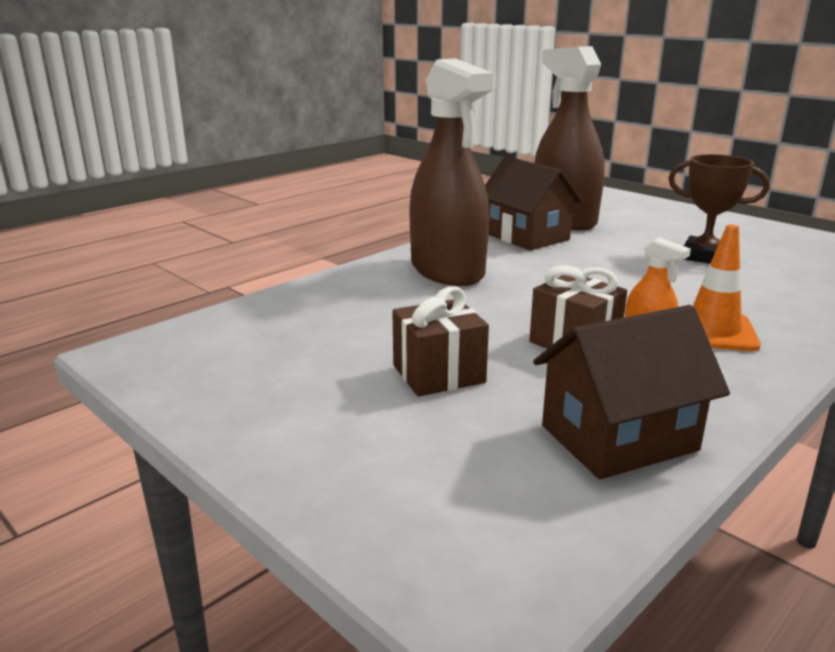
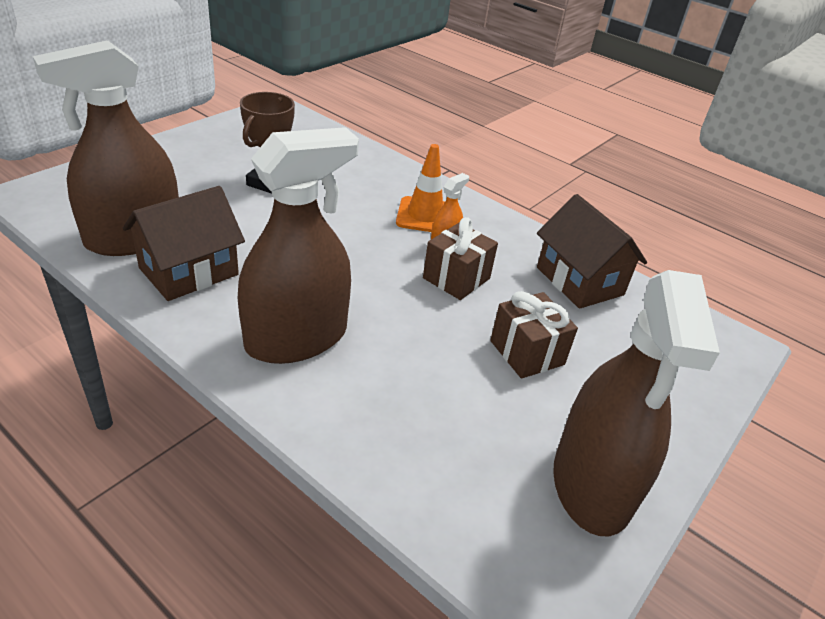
camera: 100 degrees left, 15 degrees up
(234, 388) = (592, 484): none -> brown spray bottle

